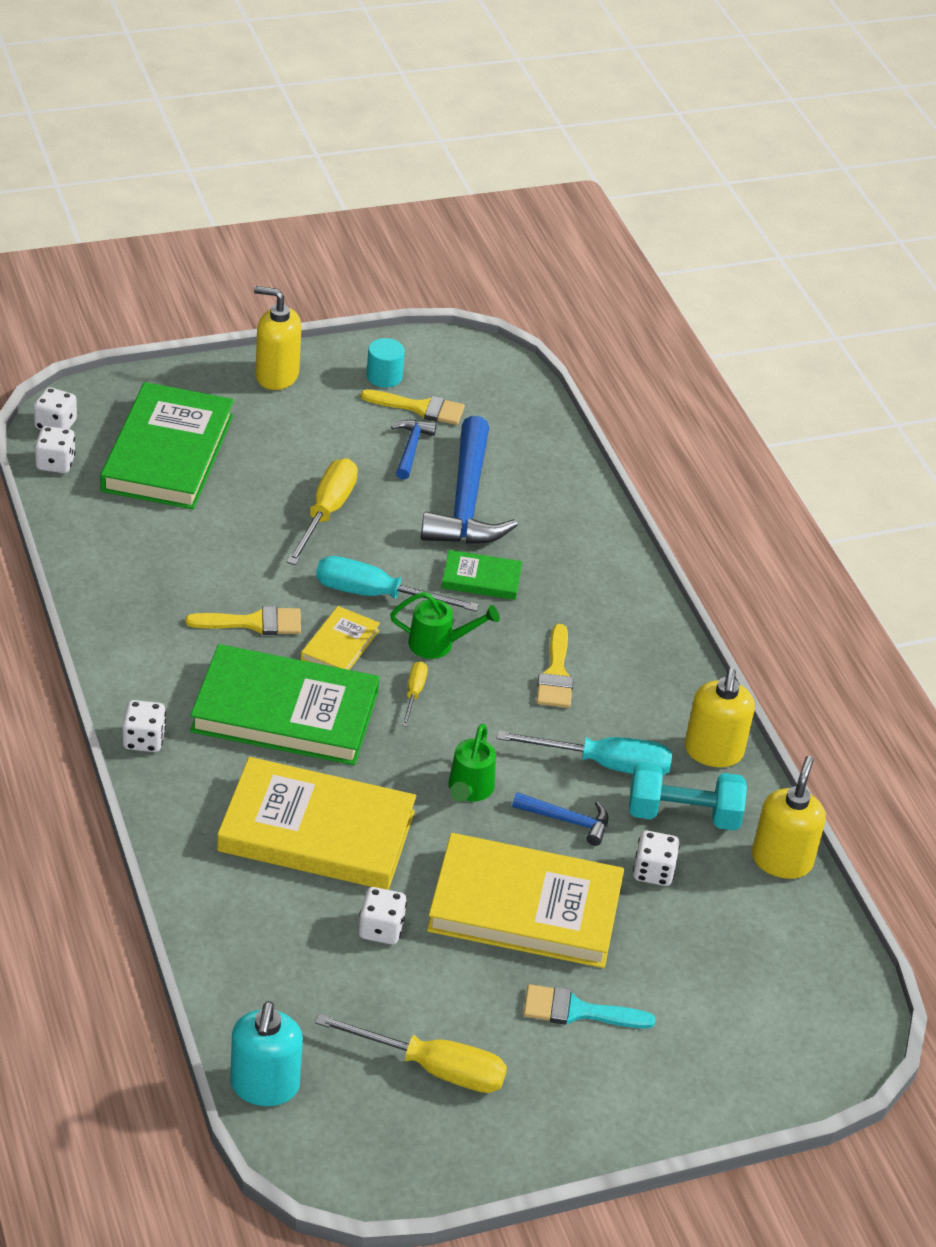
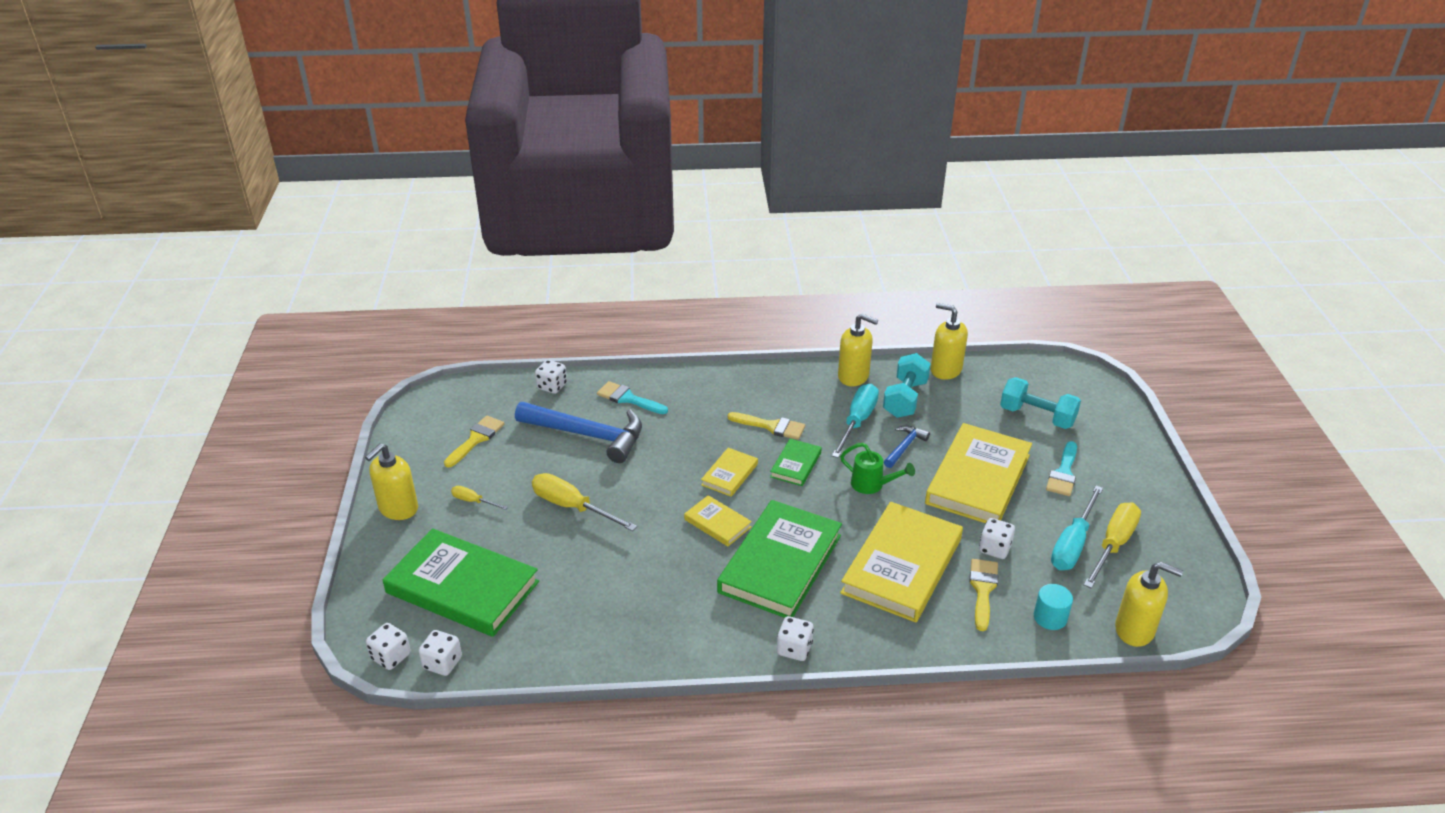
camera: 70 degrees left, 5 degrees down
(253, 623) = (681, 566): yellow brush -> yellow brush (983, 590)
(264, 1086) = (1135, 630): turquoise soap dispenser -> yellow soap dispenser
(375, 595) = (670, 496): turquoise screwdriver -> turquoise screwdriver (1072, 544)
(384, 376) = (430, 451): turquoise cylinder -> turquoise cylinder (1050, 617)
(411, 449) = (519, 452): blue hammer -> none
(414, 693) = (775, 494): yellow screwdriver -> yellow screwdriver (473, 501)
(438, 644) = (729, 474): green watering can -> yellow book
(481, 578) = (670, 442): green book -> green book (795, 465)
(557, 525) = (628, 399): none -> turquoise brush
(653, 871) = (951, 420): white dice -> white dice (552, 386)
(707, 978) = (1037, 416): none -> turquoise dumbbell

